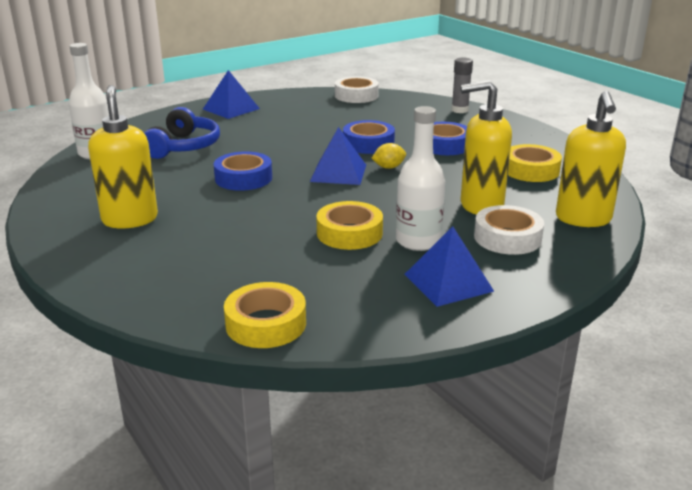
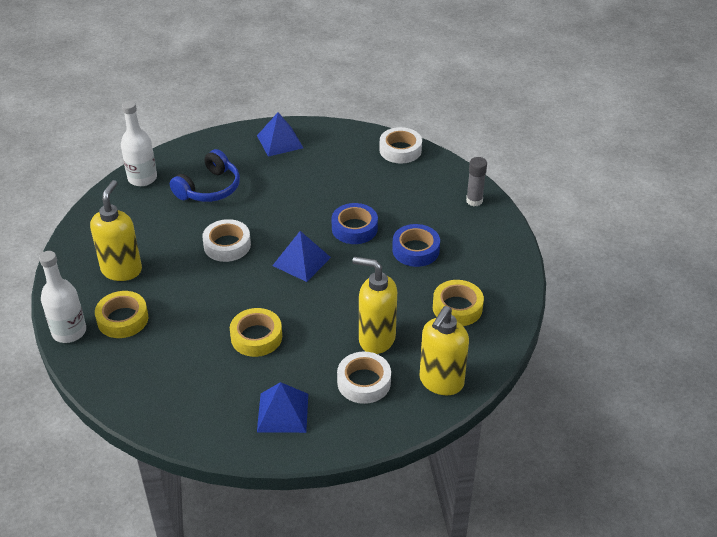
camera: 25 degrees right, 15 degrees up
(243, 178) = (227, 245): blue tape -> white tape
(266, 324) = (142, 407): yellow tape -> yellow tape (123, 319)
(388, 167) = (345, 266): yellow lemon -> none
(418, 241) = (297, 363): white bottle -> white bottle (69, 332)

